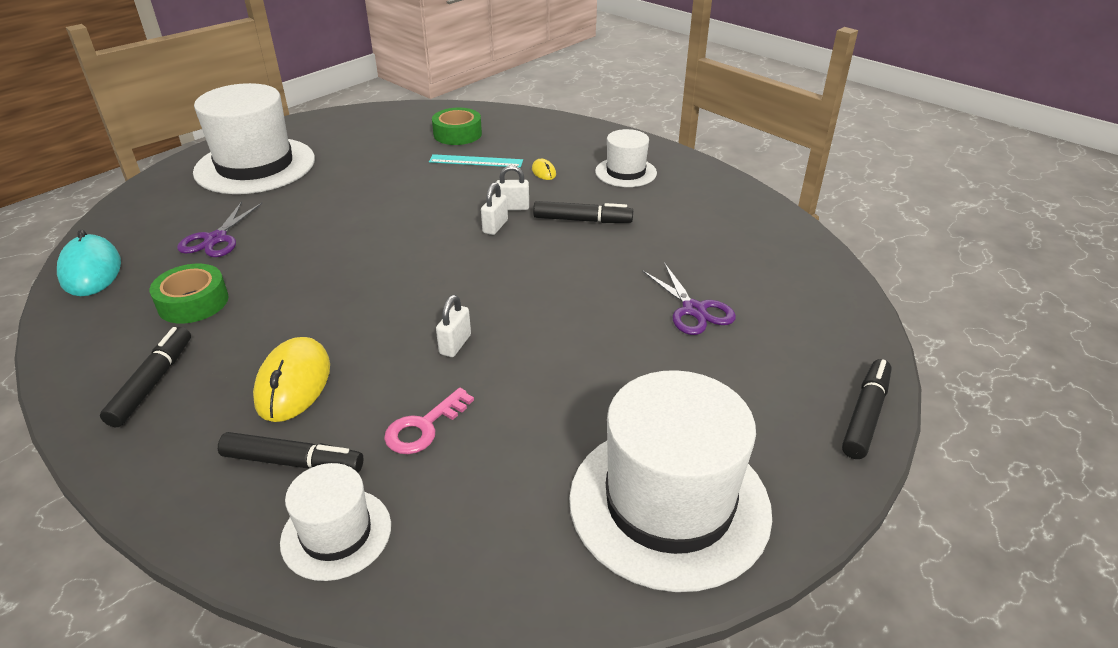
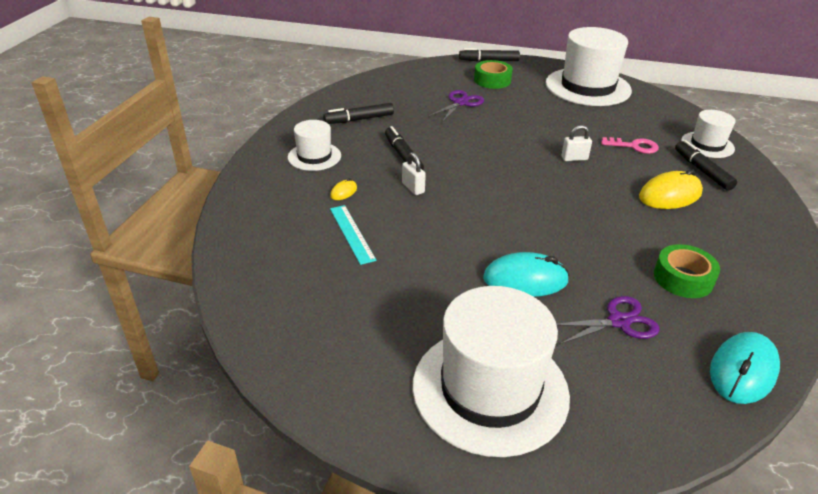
camera: 120 degrees left, 0 degrees up
(153, 383) = (745, 245): black marker -> black marker (359, 119)
(318, 217) = (525, 280): none -> turquoise mouse
(457, 134) = (301, 268): green tape -> green tape (492, 80)
(495, 226) = (446, 186): white padlock -> none

